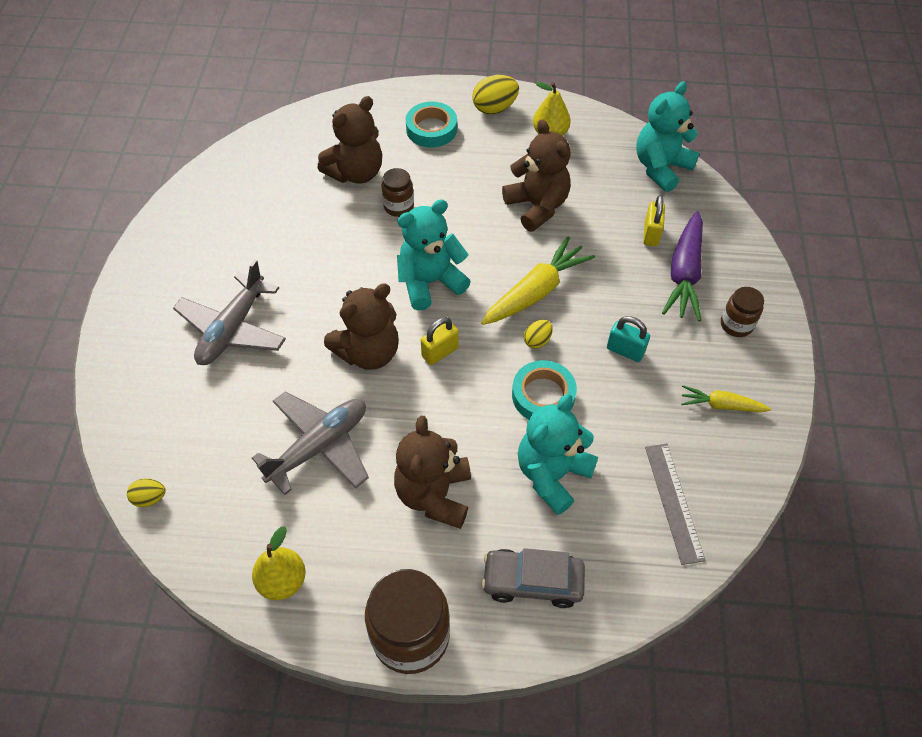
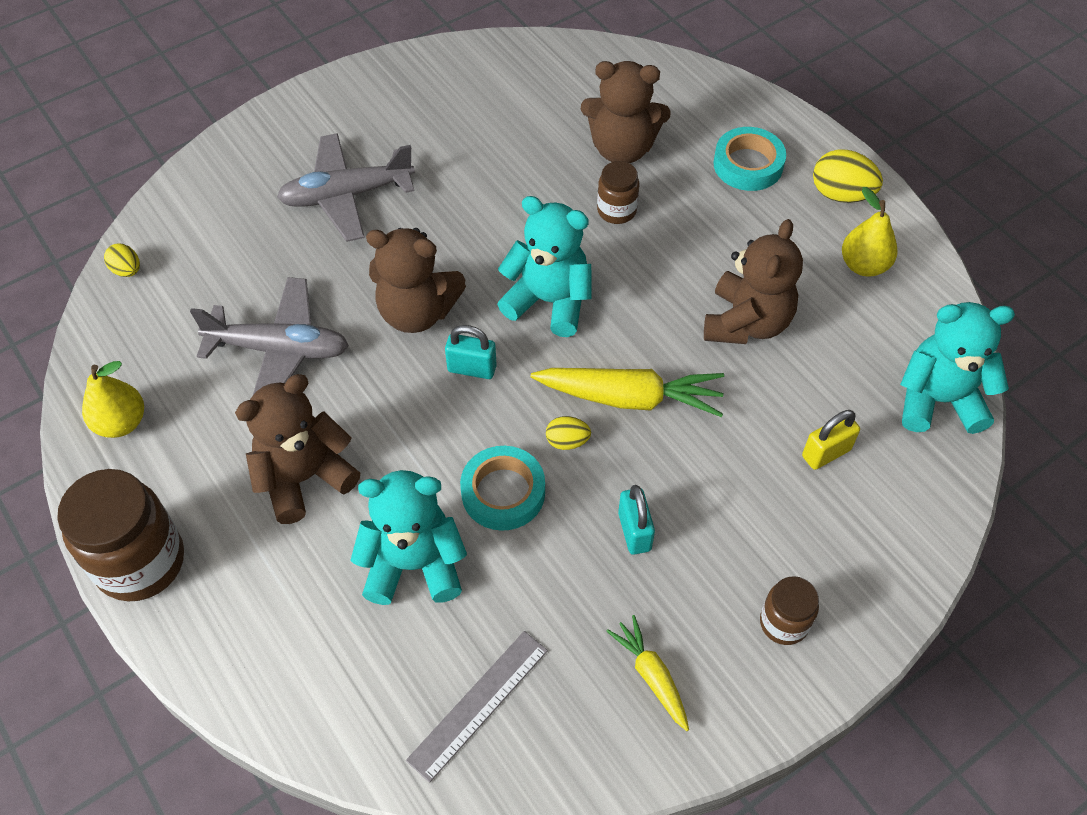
camera: 50 degrees right, 0 degrees up
(440, 352) = (472, 368): yellow padlock -> turquoise padlock
(532, 581) = (275, 628): grey car -> none
(684, 273) = (803, 522): purple carrot -> none

